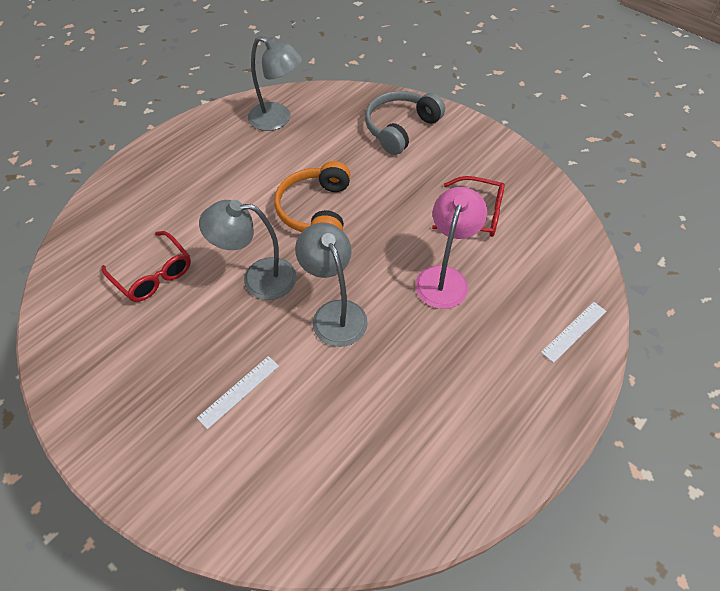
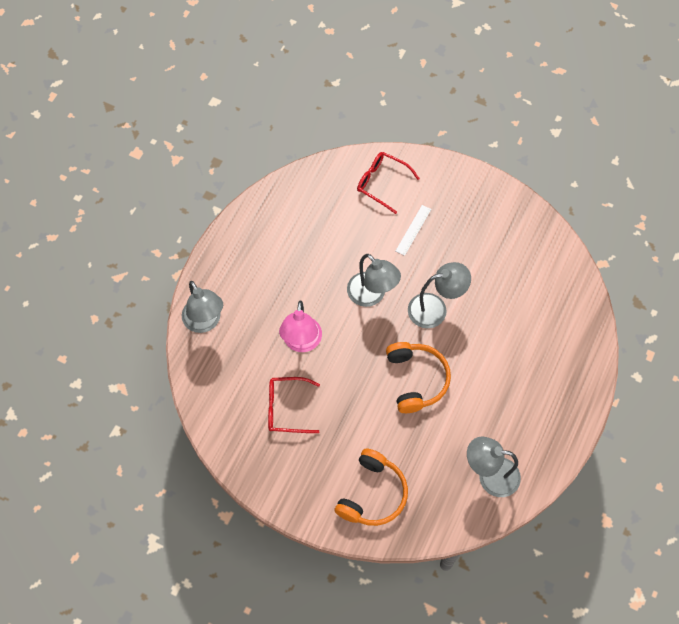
camera: 165 degrees right, 10 degrees up
(153, 275) = (511, 293): red glasses -> red glasses (381, 183)
(400, 128) = (373, 494): grey headphones -> orange headphones
(574, 331) = (205, 322): white ruler -> grey lamp

